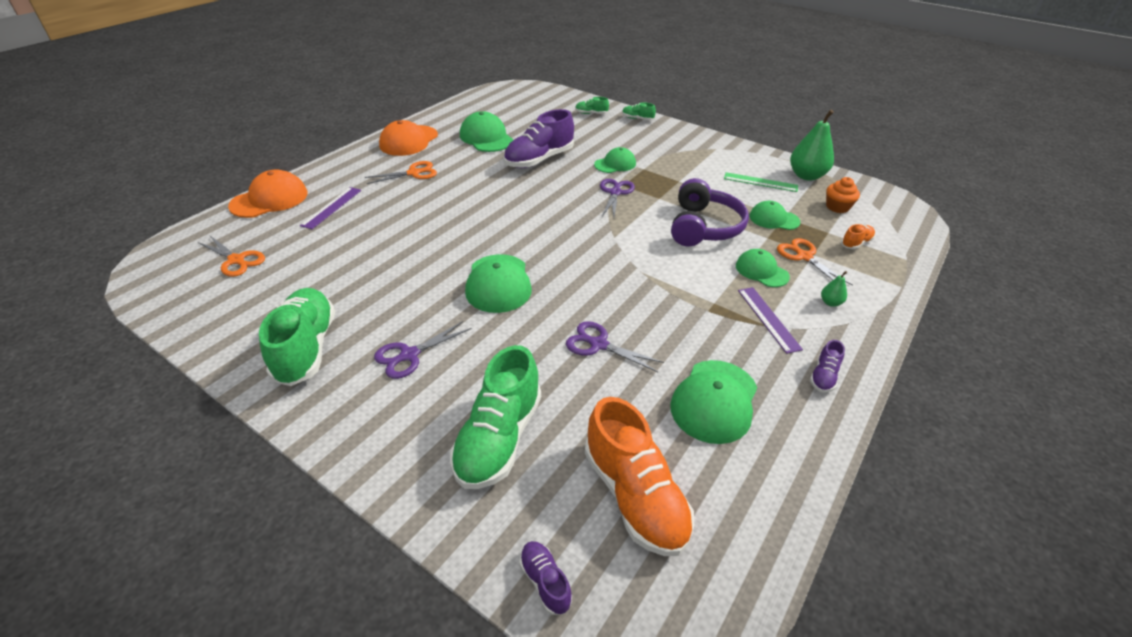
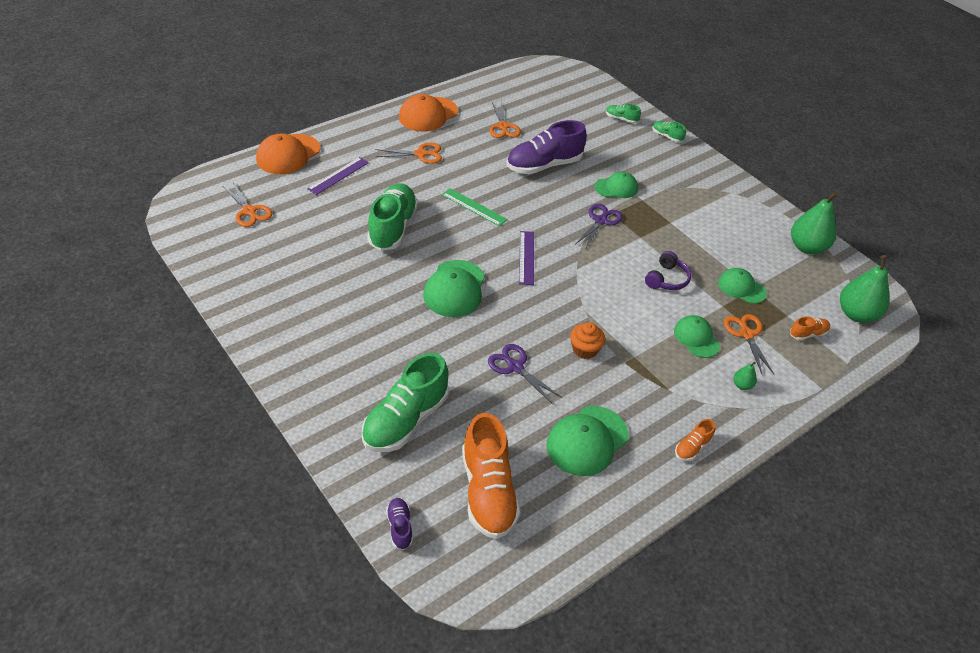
camera: 15 degrees right, 5 degrees up
(269, 199) = (288, 154): orange cap -> orange cap turned 150 degrees clockwise
(306, 348) = (285, 307): green shoe -> green shoe (393, 227)
(409, 355) = (361, 334): purple scissors -> none
(486, 138) = (503, 127): green cap -> orange scissors
(703, 227) = (667, 279): purple headphones -> purple headphones, size x0.56
(760, 182) = (753, 243): green ruler -> green ruler (474, 207)
(768, 319) = (674, 384): purple ruler -> purple ruler (526, 257)
(823, 376) = (692, 447): purple shoe -> orange shoe
(837, 207) = (816, 290): orange cupcake -> orange cupcake (585, 349)
(883, 218) = (856, 314): none -> green pear

